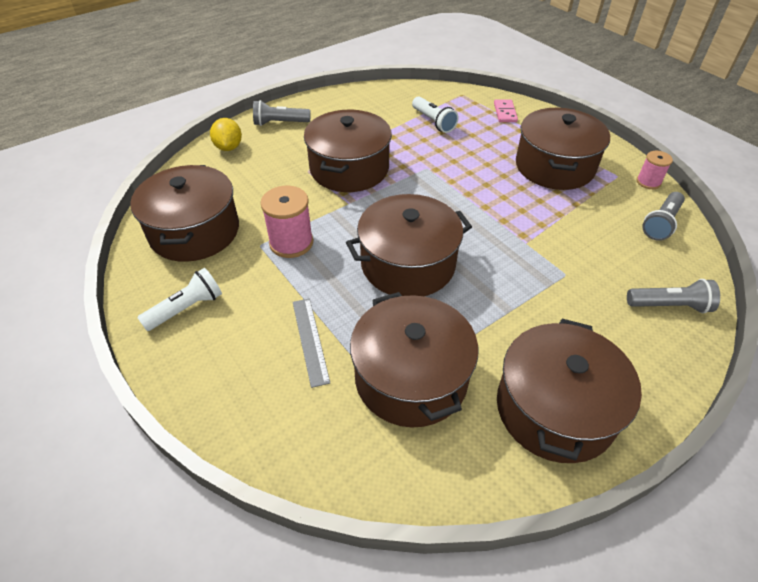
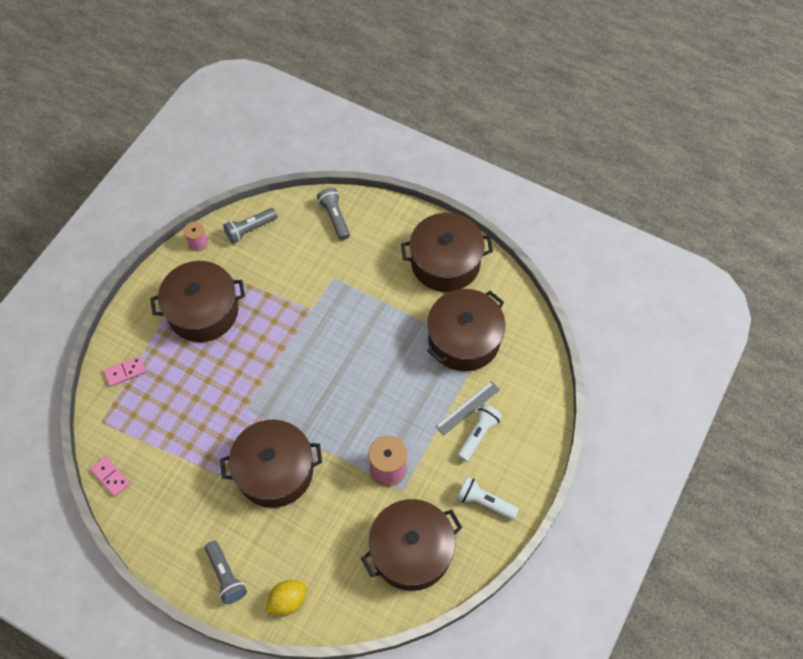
camera: 115 degrees left, 15 degrees up
(408, 264) = (370, 377): brown pot -> none
(409, 90) = (110, 476): none -> pink domino
(433, 122) = (167, 429): white flashlight -> white flashlight (478, 434)
(661, 223) = (250, 229): grey flashlight -> grey flashlight turned 135 degrees clockwise

